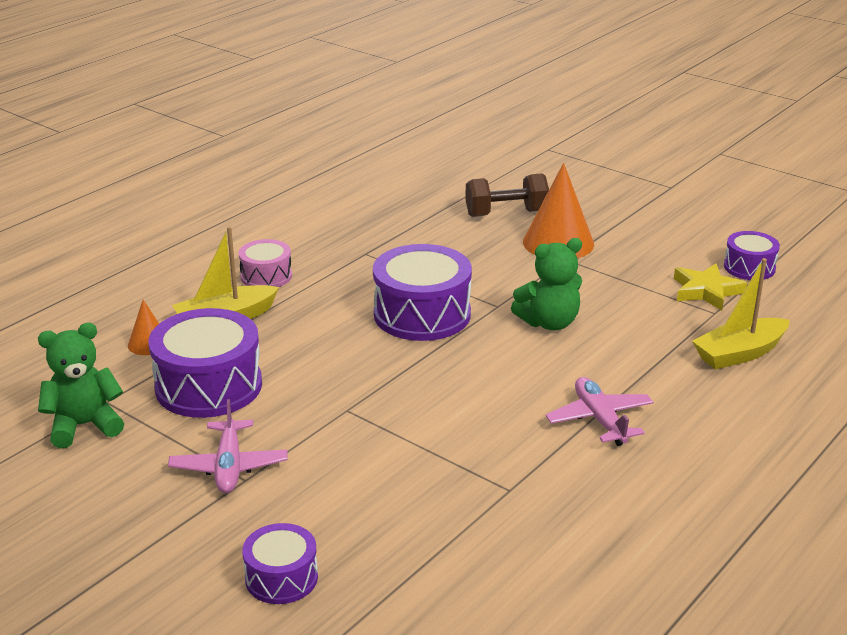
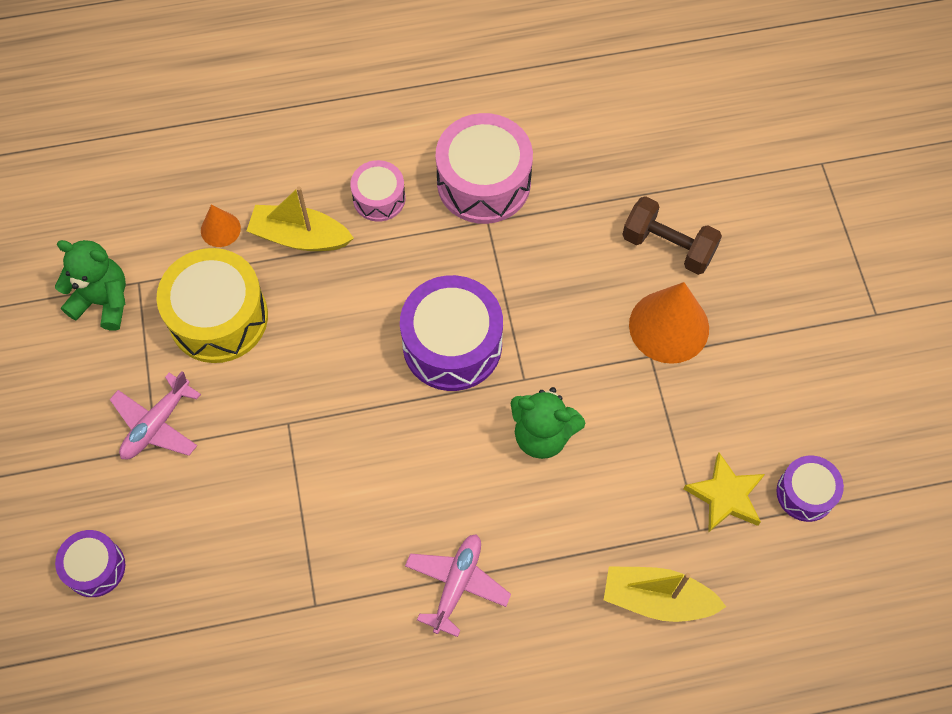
camera: 40 degrees right, 35 degrees up
(209, 386) = (218, 317): purple drum -> yellow drum
(337, 239) = (483, 182): none -> pink drum

